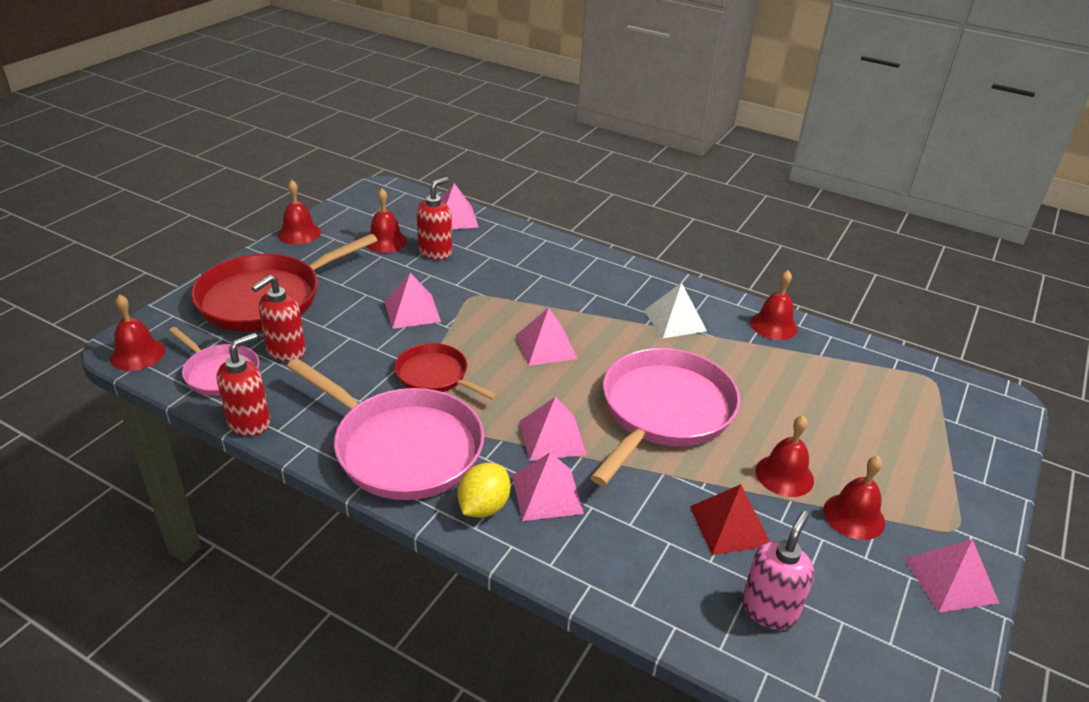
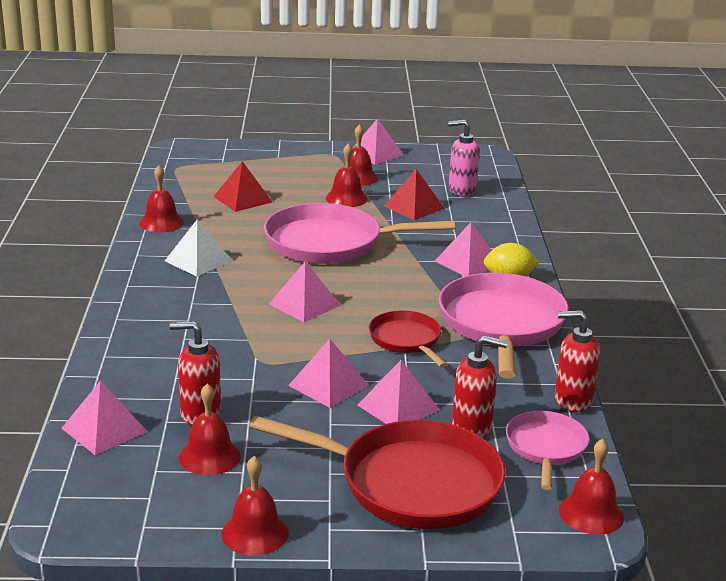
camera: 120 degrees left, 10 degrees down
(435, 376) = (406, 340): red pan -> red pan turned 150 degrees clockwise
(552, 437) = (412, 274): pink pyramid -> pink pyramid (398, 407)
(815, 394) = (242, 199): none -> red pyramid

